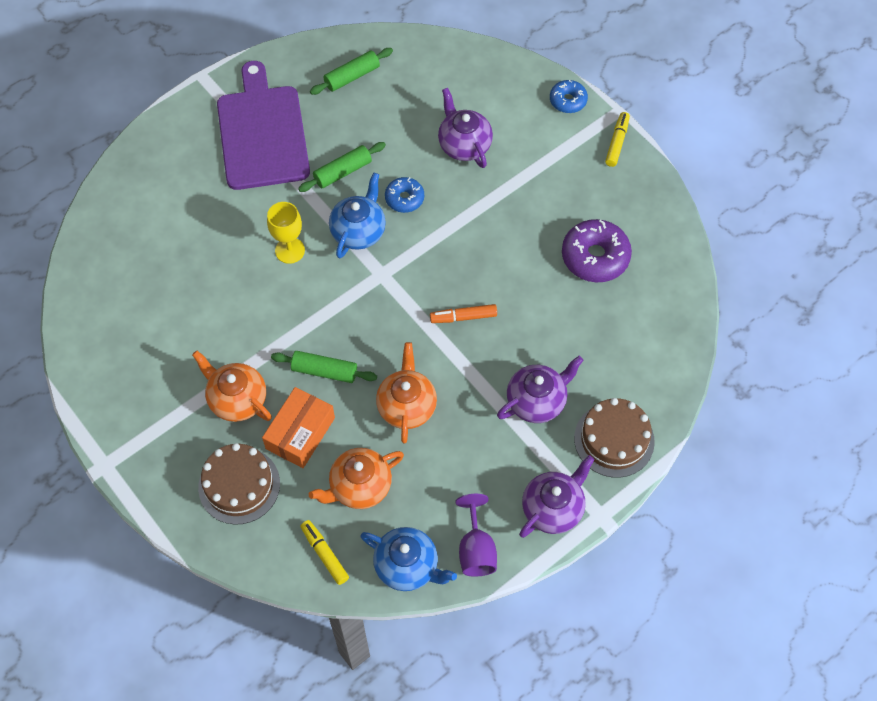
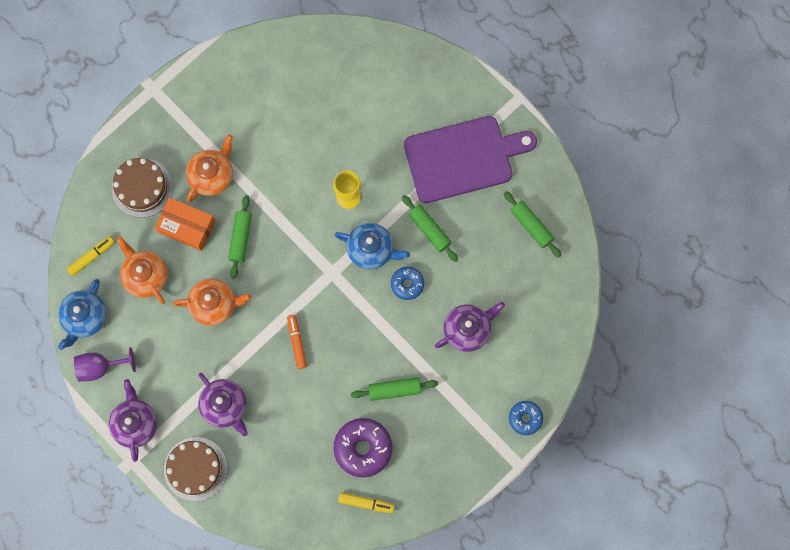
camera: 85 degrees right, 15 degrees up
(528, 220) = (394, 390): none -> green rolling pin
(553, 508) = (135, 423): purple teapot -> purple teapot turned 135 degrees counterclockwise
(617, 142) = (483, 464): yellow marker -> yellow marker (366, 503)

